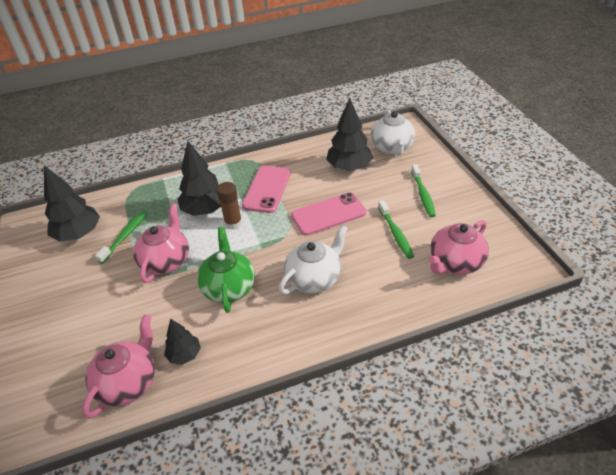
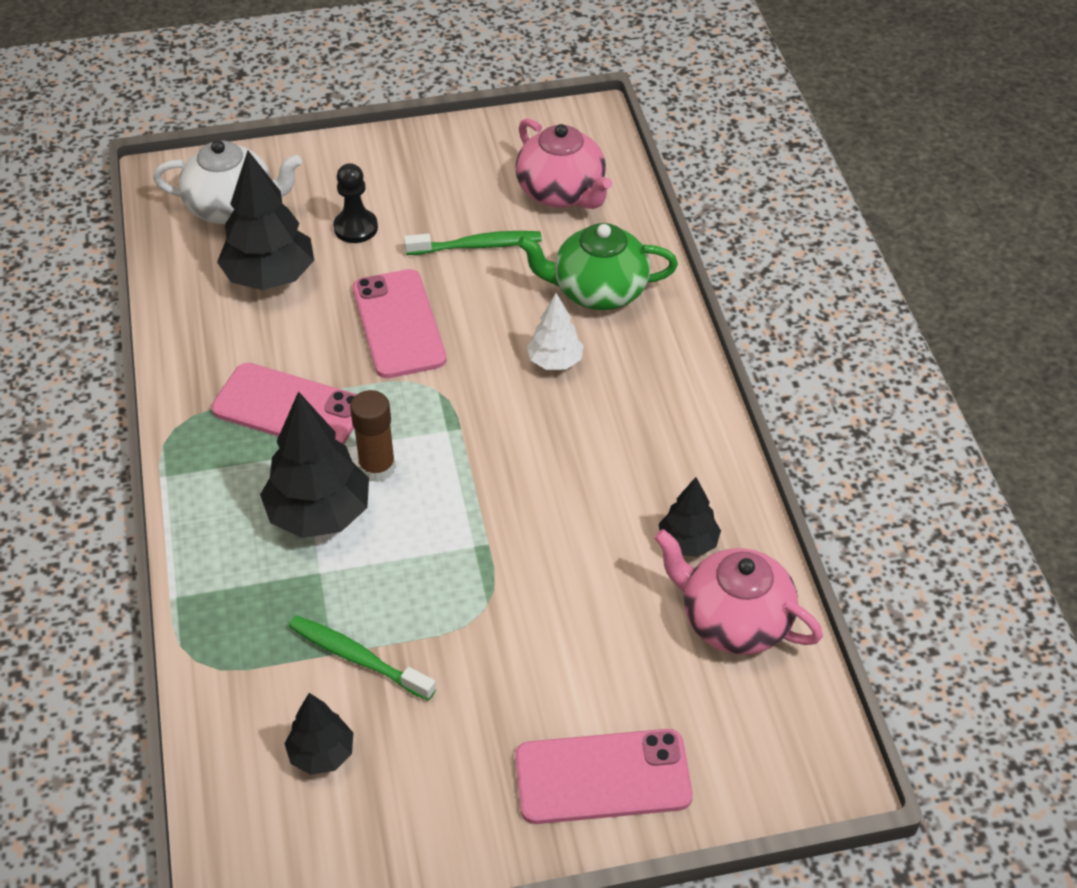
camera: 85 degrees left, 5 degrees up
(42, 332) = (603, 777): none -> pink phone
(79, 234) = (321, 754): black tree -> black tree, size x0.57
(166, 261) = (456, 578): pink teapot -> none
(228, 287) = (549, 479): green teapot -> green teapot (598, 291)
(314, 278) = (555, 361): white teapot -> white tree
(393, 188) = (356, 228): none -> black pawn
(423, 195) = (390, 194): green toothbrush -> none

